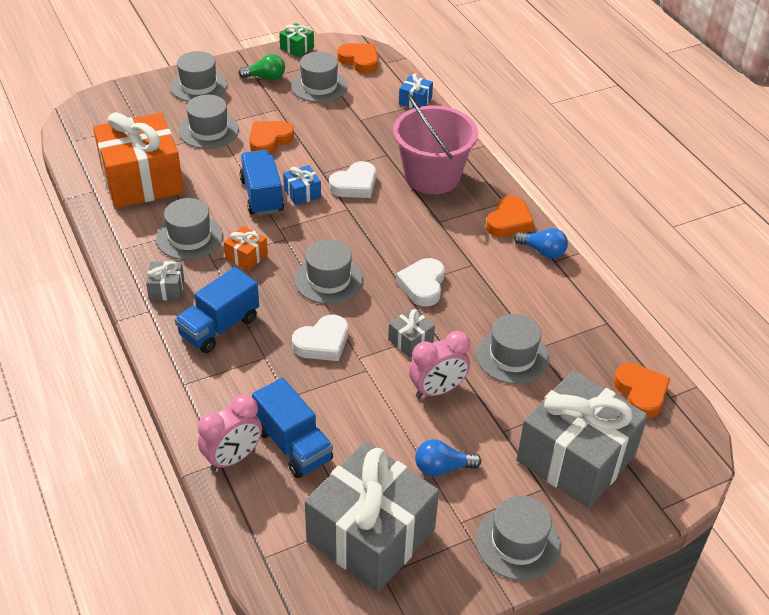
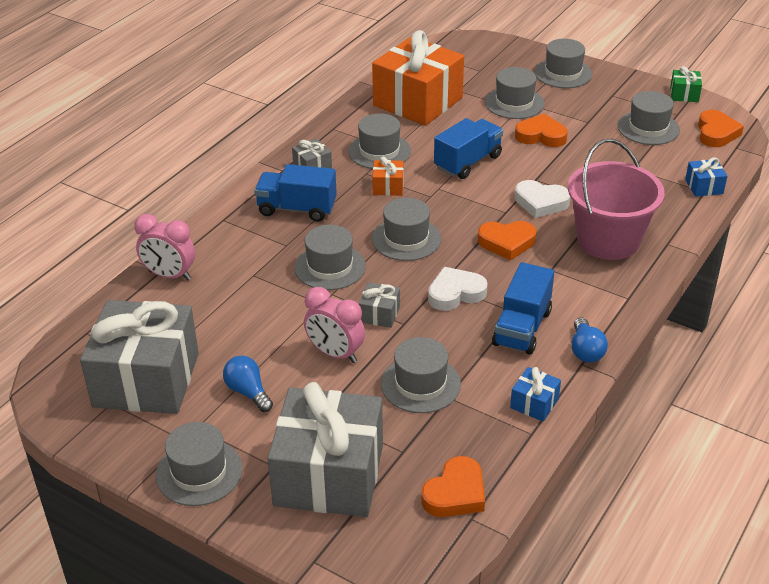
camera: 60 degrees right, 5 degrees down
(265, 77) = (620, 98): green light bulb -> none
(293, 445) = (207, 299): blue truck -> blue truck (522, 328)
(302, 193) = (495, 180): blue gift -> blue gift (534, 403)
(322, 343) = (330, 267): white heart -> grey hat
(509, 222) = (603, 312): orange heart -> orange heart (507, 243)

